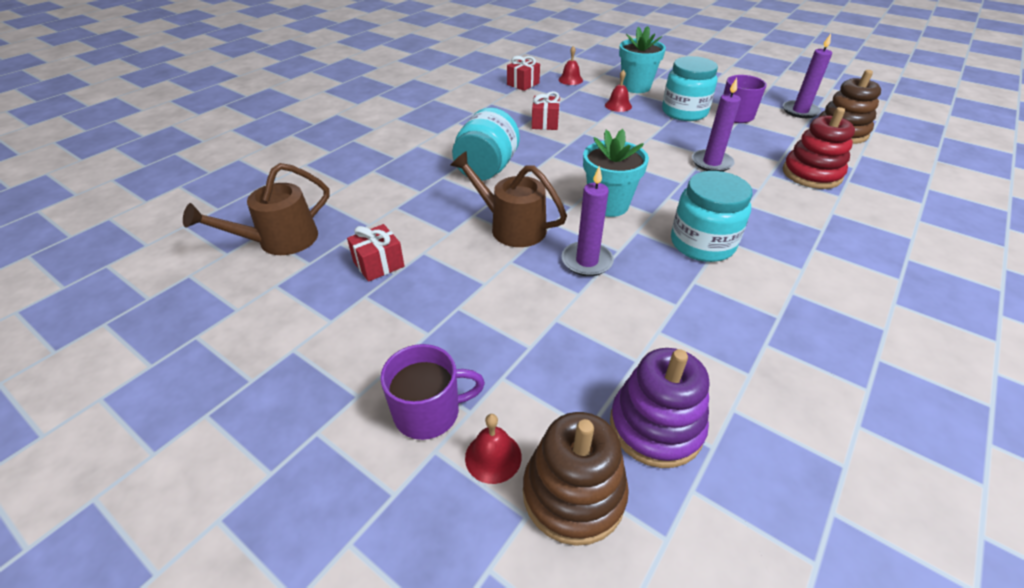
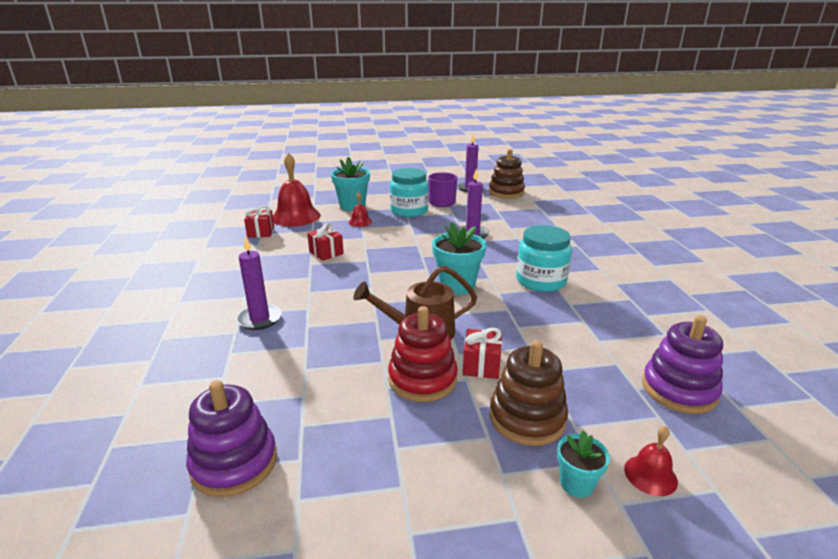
camera: 45 degrees left, 15 degrees down
(279, 241) = (234, 463): brown watering can -> purple stacking toy
(379, 264) = (367, 418): red gift -> red gift (481, 365)
(429, 412) = (576, 484): purple mug -> turquoise flower pot
(486, 169) = (335, 303): turquoise jar -> none
(570, 80) = (296, 217): red bell -> red bell, size x2.09
(573, 494) = (711, 456): brown stacking toy -> brown stacking toy (527, 418)
(587, 261) = (502, 326): purple candle -> purple candle (260, 319)
(811, 174) = (528, 219): red stacking toy -> red stacking toy (422, 379)

